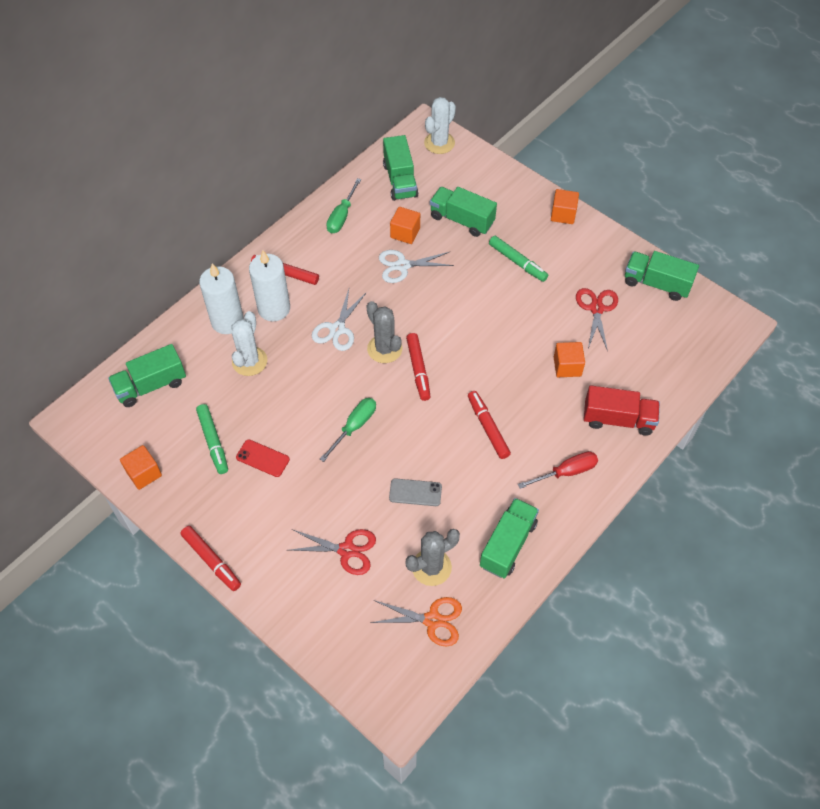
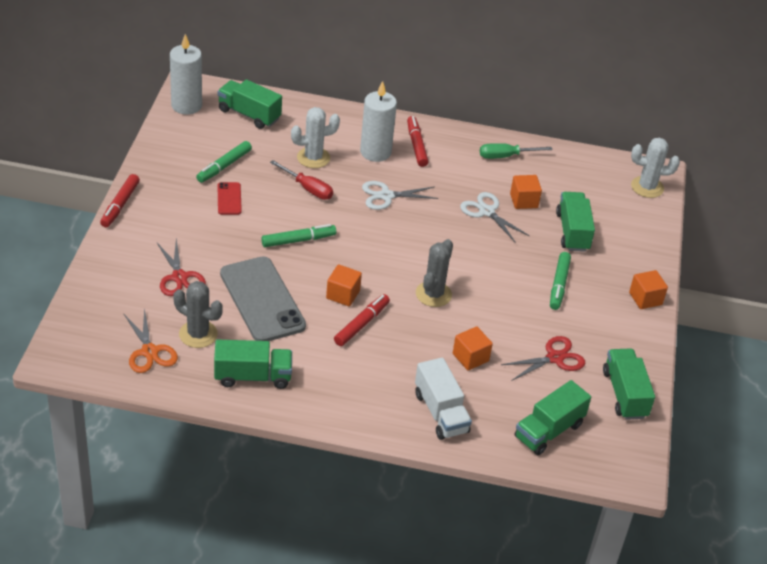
camera: 55 degrees right, 15 degrees down
(144, 473) = (169, 141): orange cube -> orange cube (343, 294)
(227, 321) = (341, 131): white candle -> white candle (186, 105)
(354, 426) = (298, 240): green screwdriver -> green marker
(384, 349) = (390, 231): grey cactus -> grey cactus (433, 294)
(400, 180) = (579, 177): green truck -> green truck (549, 431)
(415, 492) = (262, 300): grey phone -> grey phone, size x2.19
(418, 369) = (386, 259): red marker -> none
(566, 472) = (355, 393): red screwdriver -> red screwdriver (308, 188)
(618, 419) = (441, 412): red truck -> white truck

